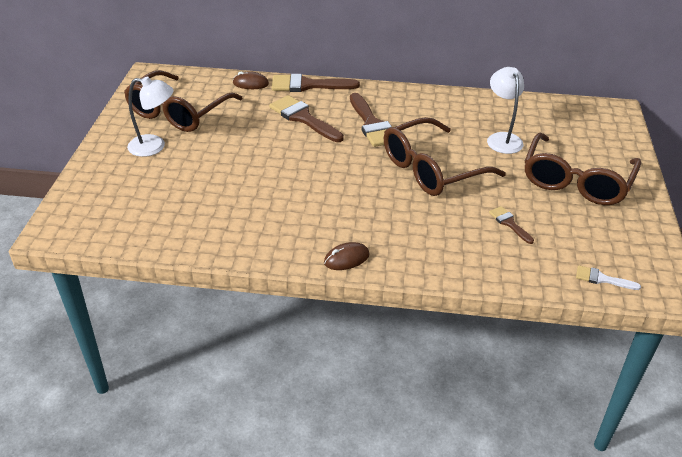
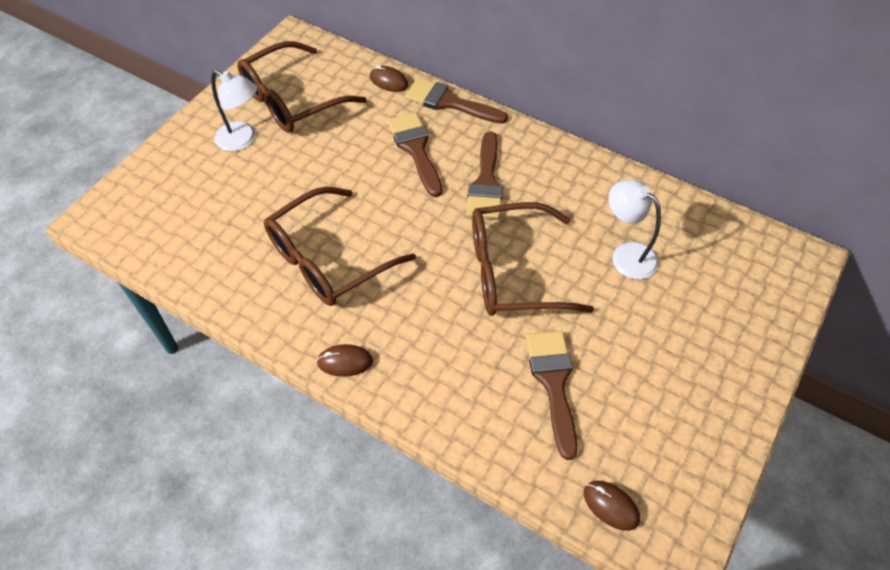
camera: 25 degrees right, 15 degrees up
(502, 138) = (626, 255): white lamp -> white lamp turned 60 degrees counterclockwise
(509, 223) = (553, 383): brown brush -> brown brush, size x1.92
(576, 181) = (676, 351): brown glasses -> brown glasses (328, 259)
(602, 279) = (611, 506): white brush -> brown mouse

